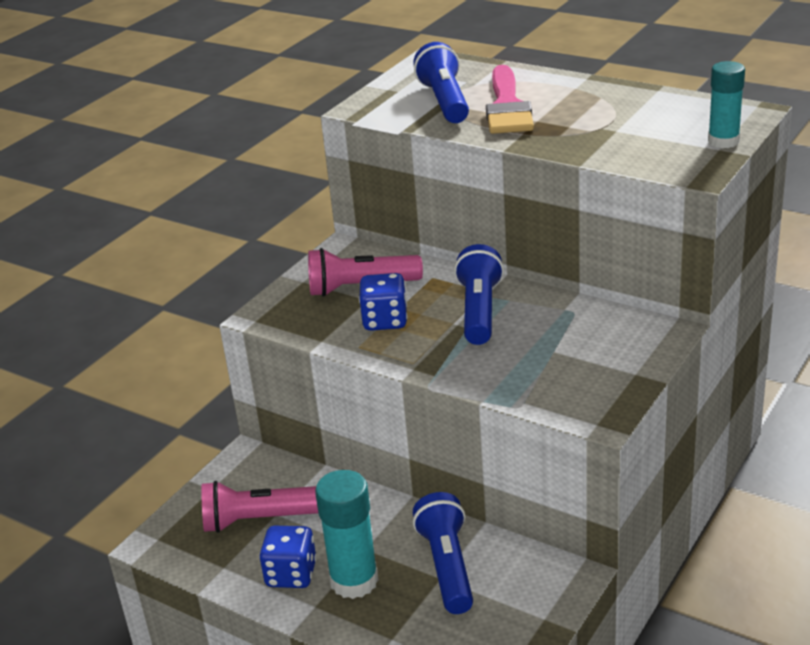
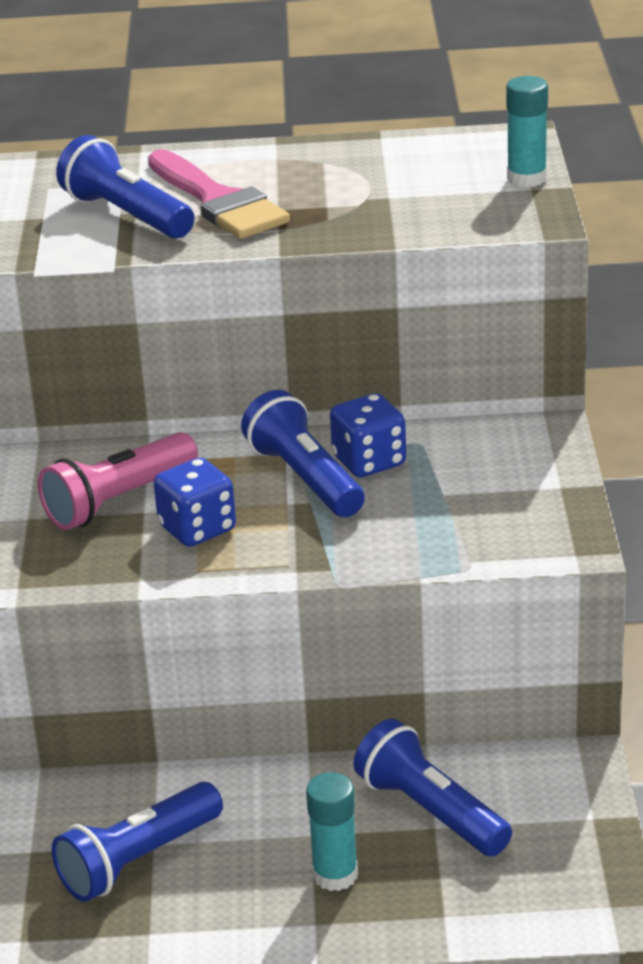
camera: 35 degrees left, 0 degrees up
(258, 520) = (138, 861): pink flashlight -> blue flashlight
(291, 574) = (248, 902): blue dice -> blue dice (369, 461)
(354, 581) = (335, 875): turquoise glue stick -> turquoise glue stick, size x0.66

